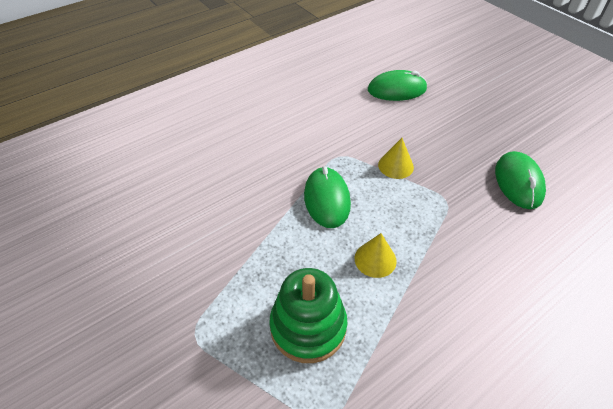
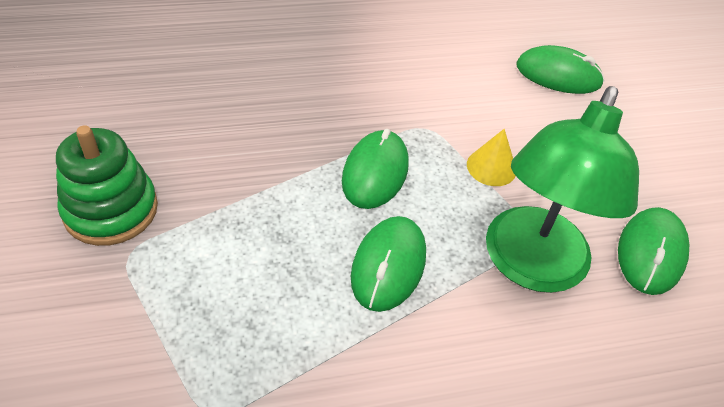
camera: 20 degrees right, 0 degrees up
(308, 326) = (257, 304): green stacking toy -> green stacking toy (111, 210)
(375, 259) = (388, 265): yellow cone -> green mouse
(459, 221) = (530, 266): none -> green lamp

